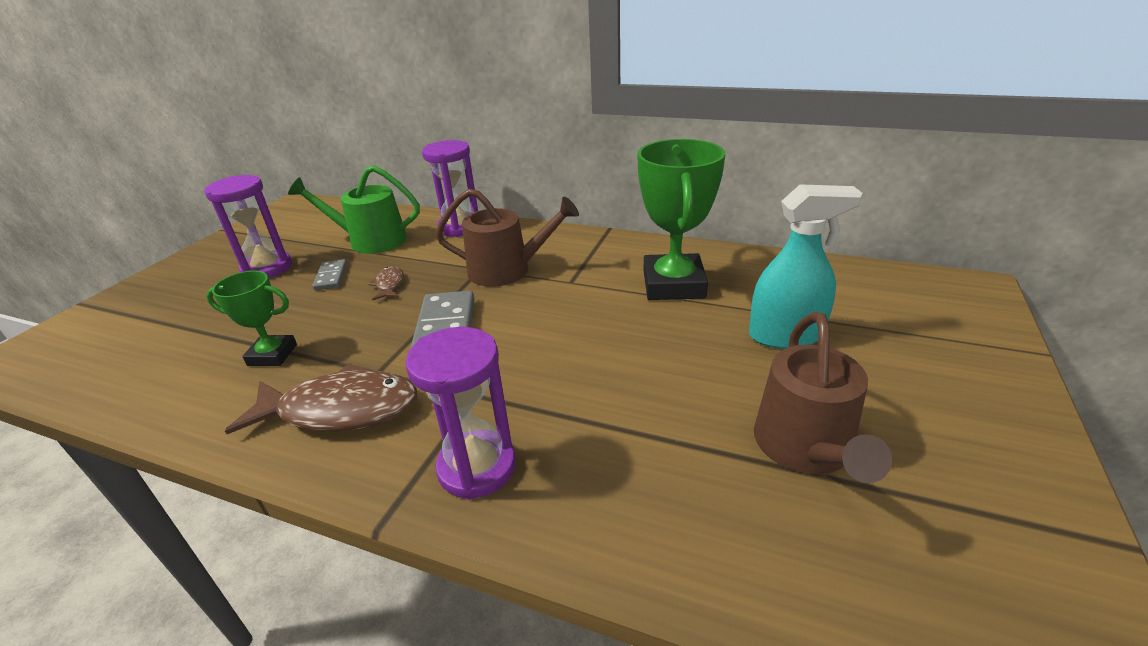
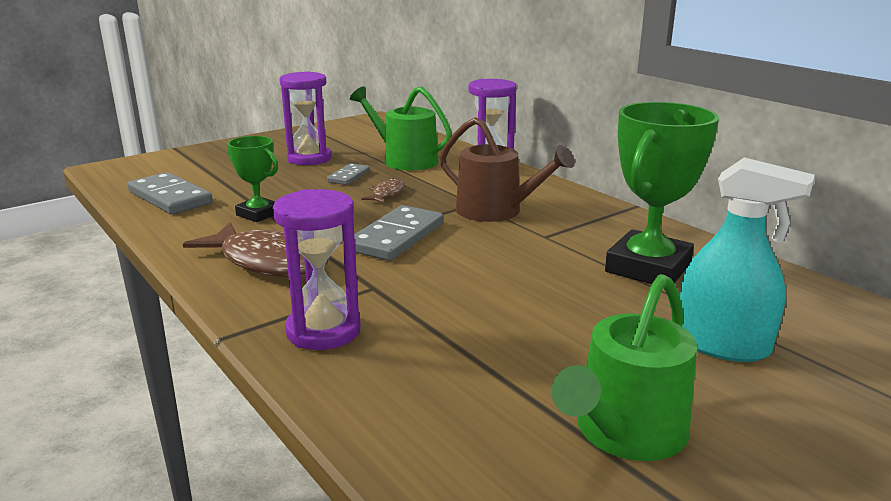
camera: 30 degrees right, 10 degrees down
(138, 372) = (170, 197): none -> grey domino
(806, 448) = (625, 432): brown watering can -> green watering can

